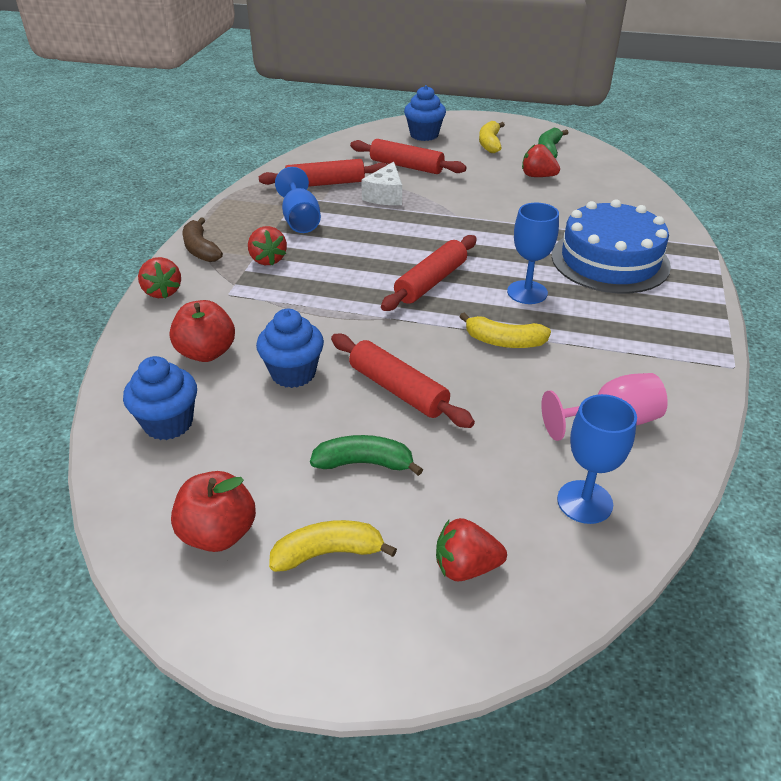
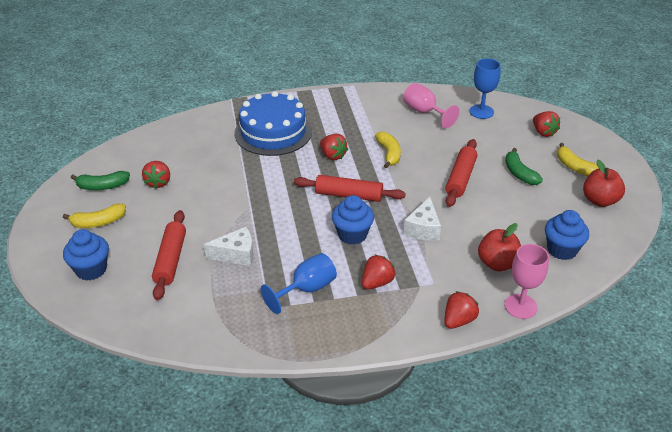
camera: 115 degrees left, 0 degrees up
(128, 342) = (520, 306): none -> pink goblet
(200, 249) = (390, 329): brown banana -> none
(293, 373) = (482, 220): blue cupcake -> blue cupcake (352, 235)
(321, 317) = (423, 228): none -> white cheese
(325, 183) = (232, 300): red rolling pin -> none
(527, 292) = (333, 155): blue goblet -> red strawberry

